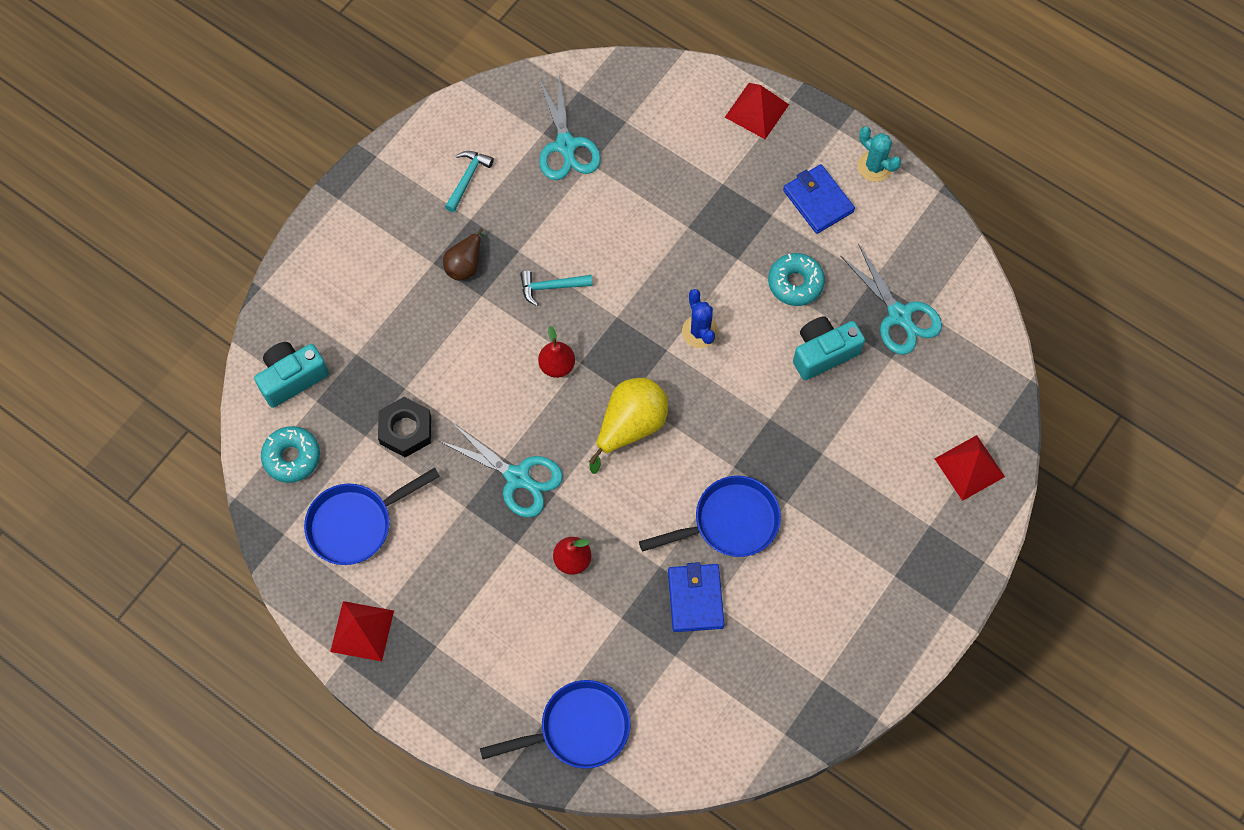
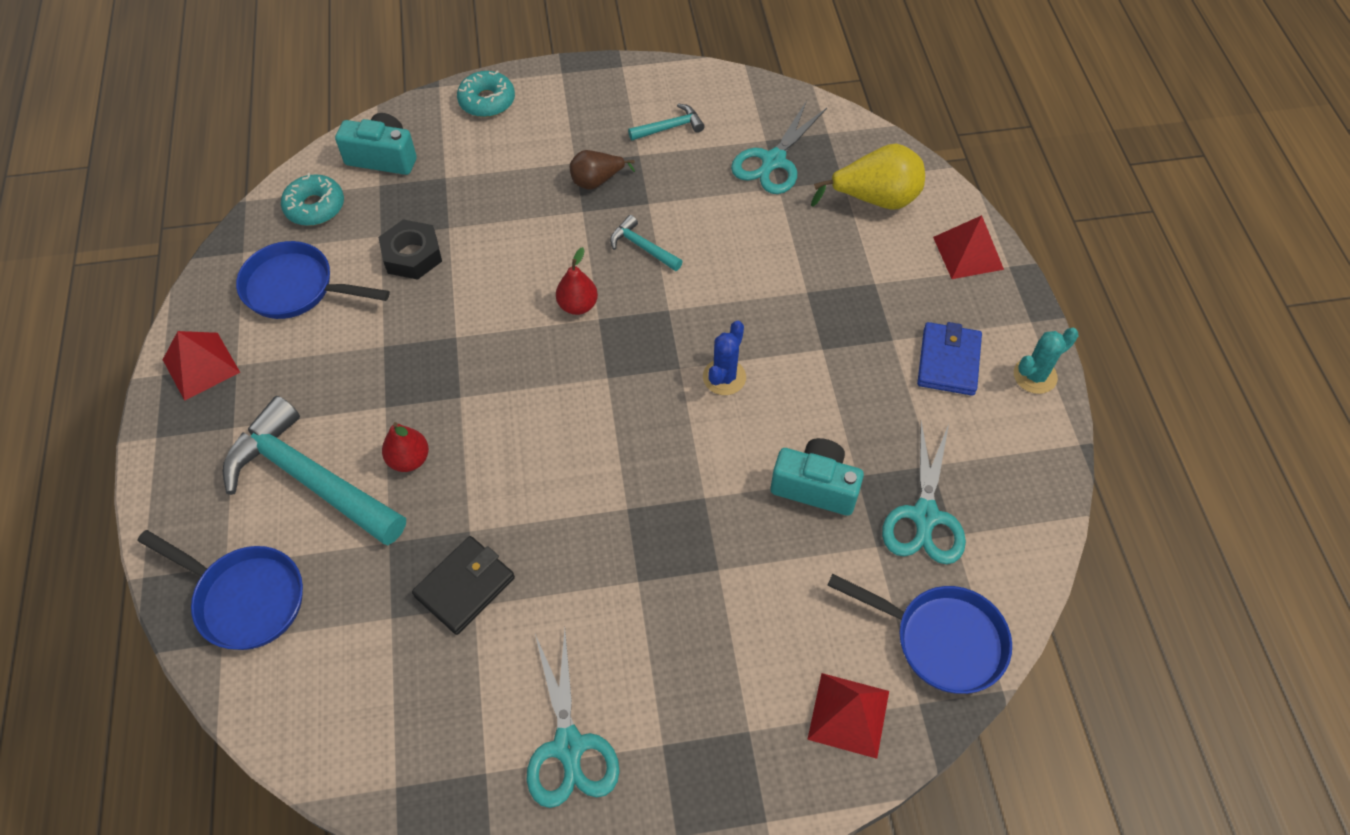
camera: 45 degrees right, 10 degrees down
(517, 477) = (447, 359): turquoise scissors -> turquoise scissors (569, 746)
(527, 628) = (310, 479): none -> turquoise hammer
(630, 426) = (580, 399): yellow pear -> yellow pear (875, 199)
(695, 599) = (465, 587): blue wallet -> black wallet
(729, 522) = (569, 551): blue pan -> blue pan (941, 640)
(795, 283) = (853, 409): turquoise donut -> turquoise donut (487, 101)
(875, 166) = (1035, 376): turquoise cactus -> turquoise cactus turned 60 degrees clockwise

